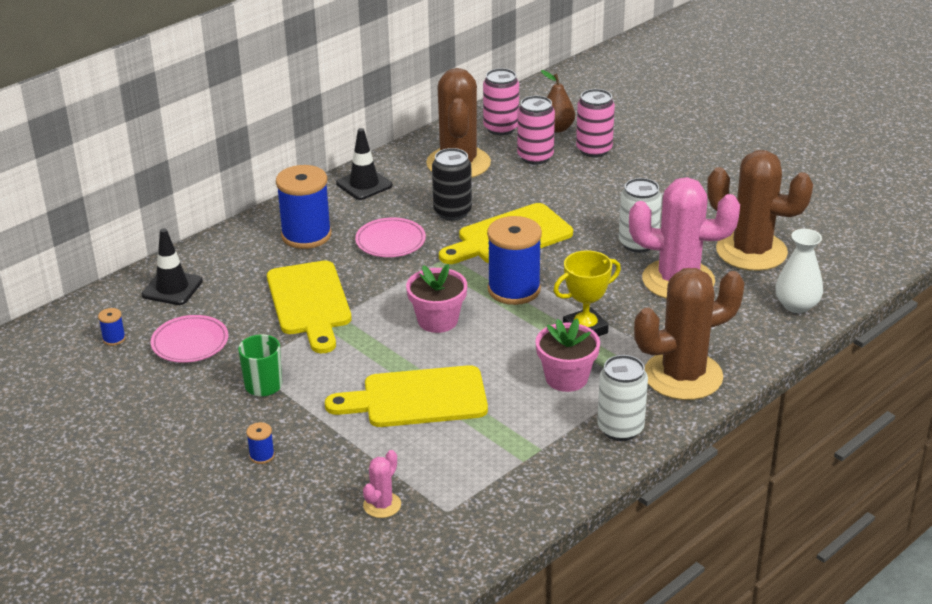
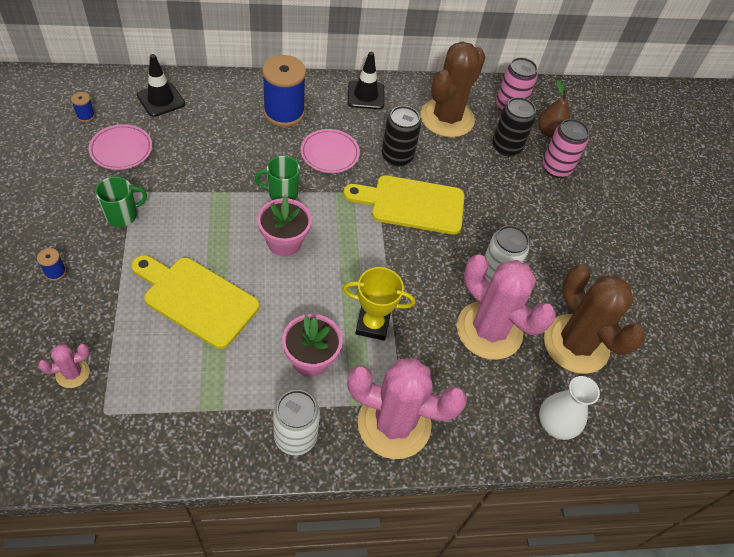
camera: 30 degrees right, 20 degrees up
(309, 303) = (224, 168): yellow cutting board -> none
(388, 290) = (282, 193): none -> green mug
(514, 290) = (363, 252): blue spool -> none
(535, 157) = (506, 147): pink can -> black can
(683, 376) = (394, 424): brown cactus -> pink cactus

